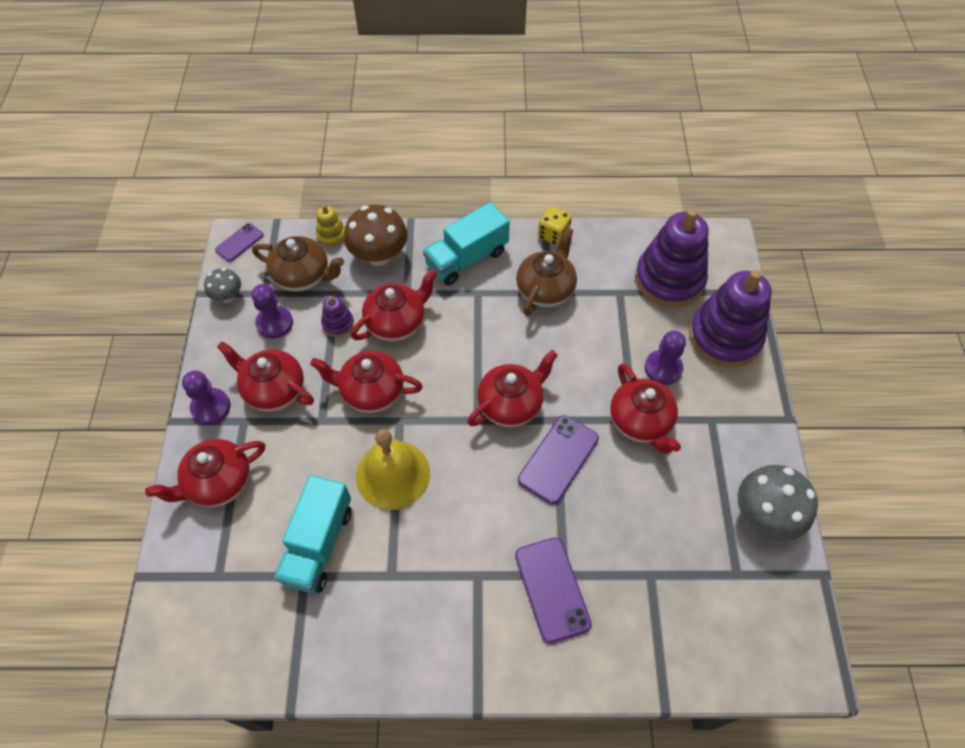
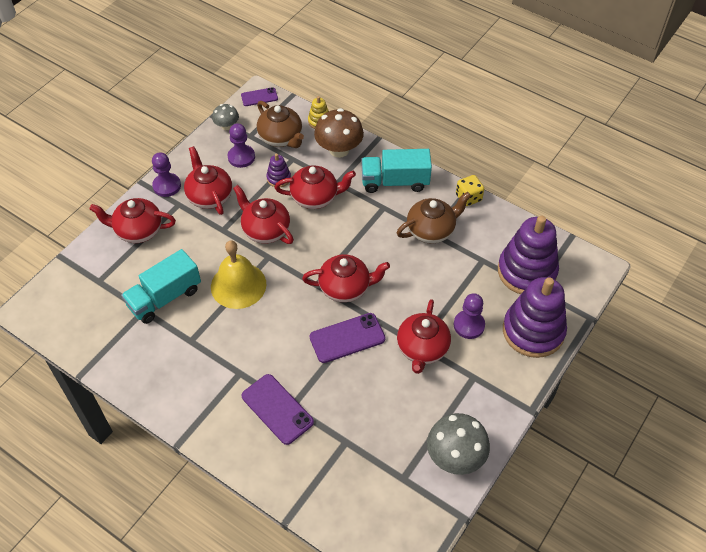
camera: 35 degrees right, 5 degrees down
(552, 589) = (277, 409): purple phone -> purple phone turned 60 degrees counterclockwise

